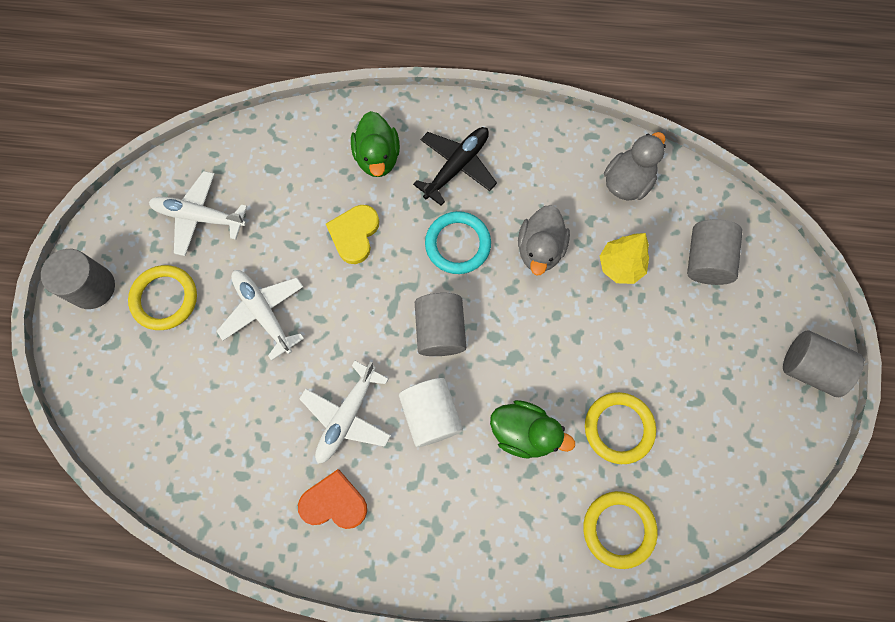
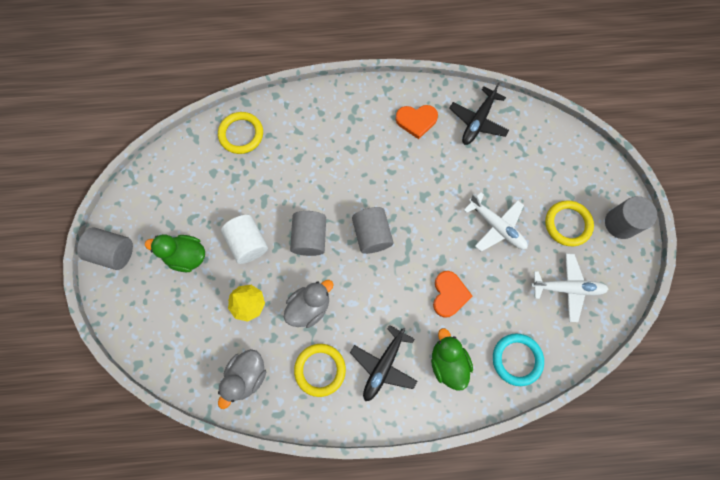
camera: 170 degrees right, 0 degrees up
(237, 484) = (478, 121): none -> black plane
(347, 416) = (421, 170): white plane -> none
(354, 234) = (449, 294): yellow heart -> orange heart
(431, 415) = (367, 179): white cylinder -> white cylinder (248, 243)
(458, 244) = (371, 300): turquoise ring -> turquoise ring (516, 359)
(524, 432) = (305, 179): green duck -> green duck (186, 256)
(540, 249) = (309, 307): grey duck -> grey duck turned 45 degrees clockwise
(618, 428) = (244, 192): yellow ring -> yellow ring (320, 370)
(706, 260) = (184, 320): grey cylinder -> grey cylinder (310, 238)

